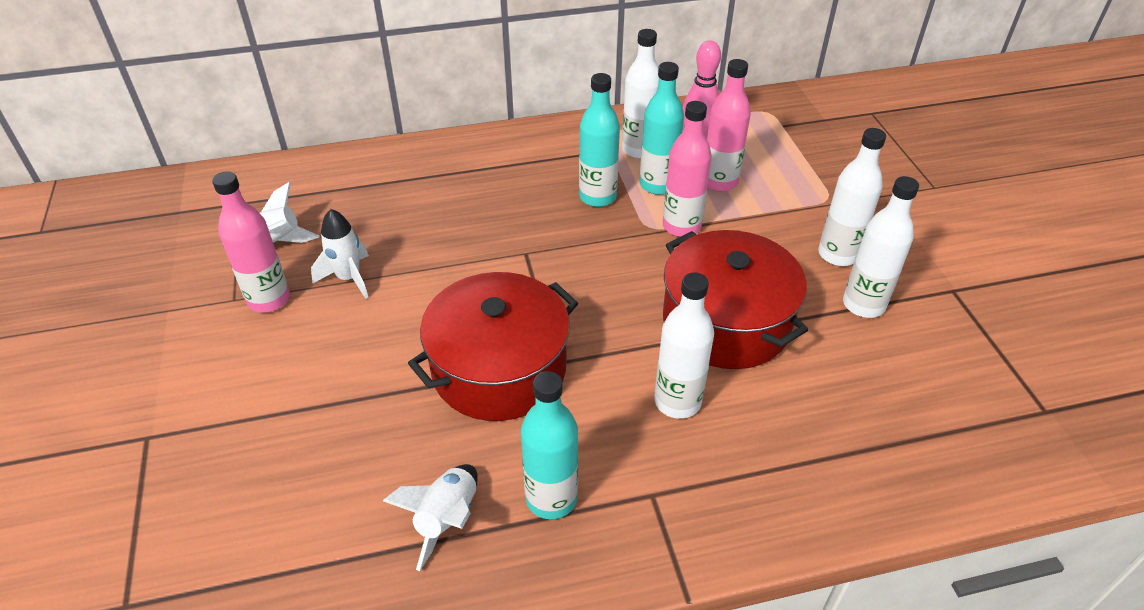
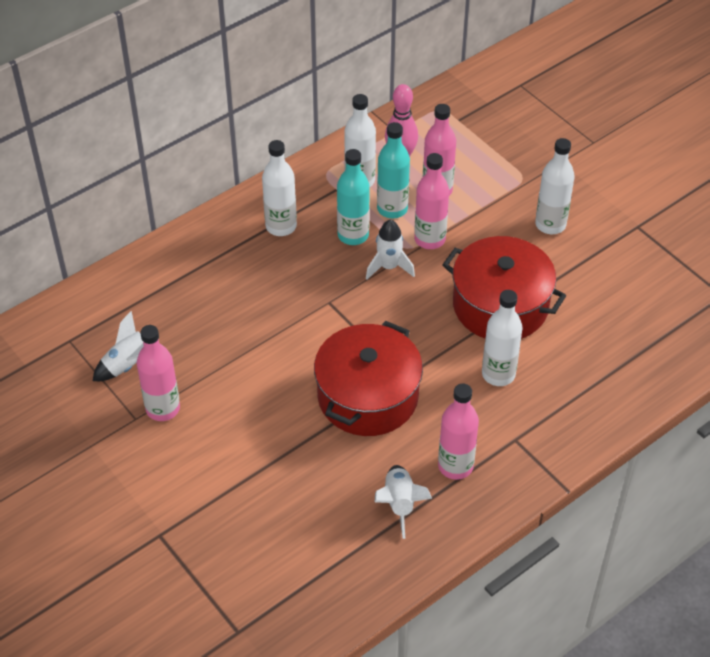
camera: 25 degrees left, 5 degrees up
(349, 278) = (210, 370): white rocket -> white rocket (389, 267)
(551, 498) = (455, 466): turquoise bottle -> pink bottle
(863, 304) = (584, 259): white bottle -> white bottle (281, 226)

